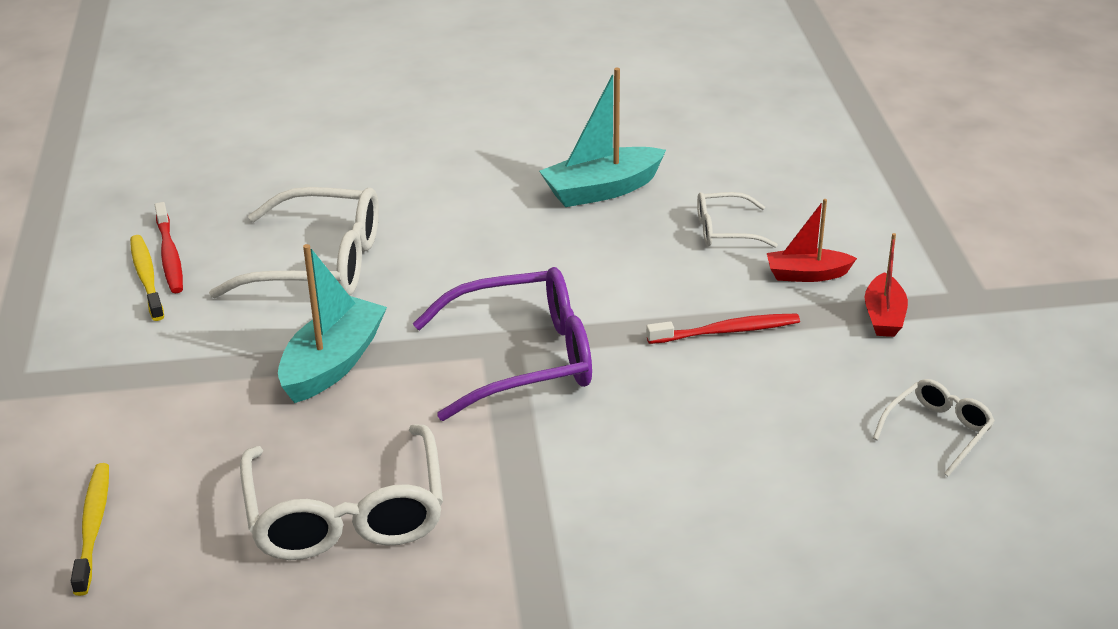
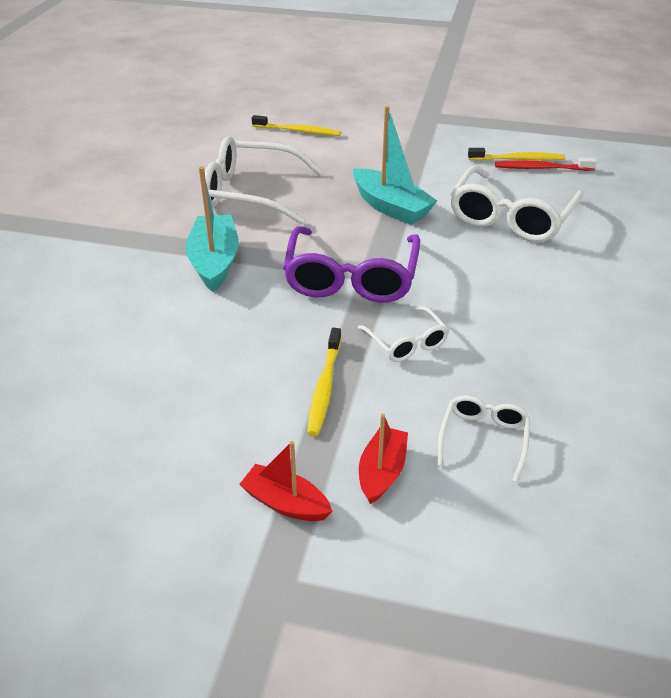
camera: 110 degrees right, 5 degrees up
(602, 190) = (584, 376): turquoise boat -> turquoise boat (215, 262)
(727, 331) = (324, 387): red toothbrush -> yellow toothbrush
(938, 431) = (114, 468): white glasses -> white glasses (407, 343)

